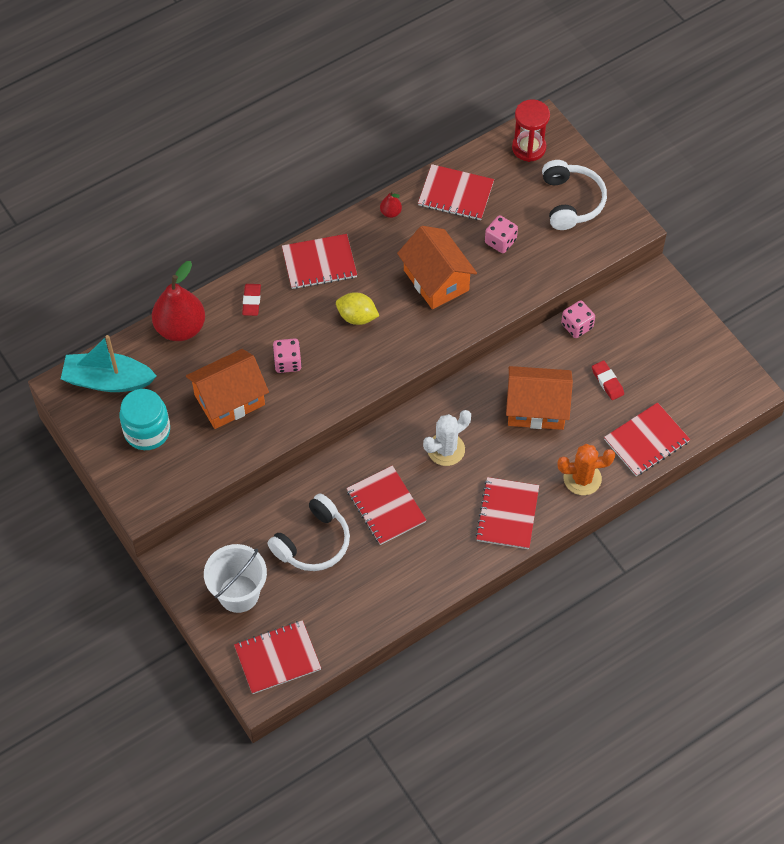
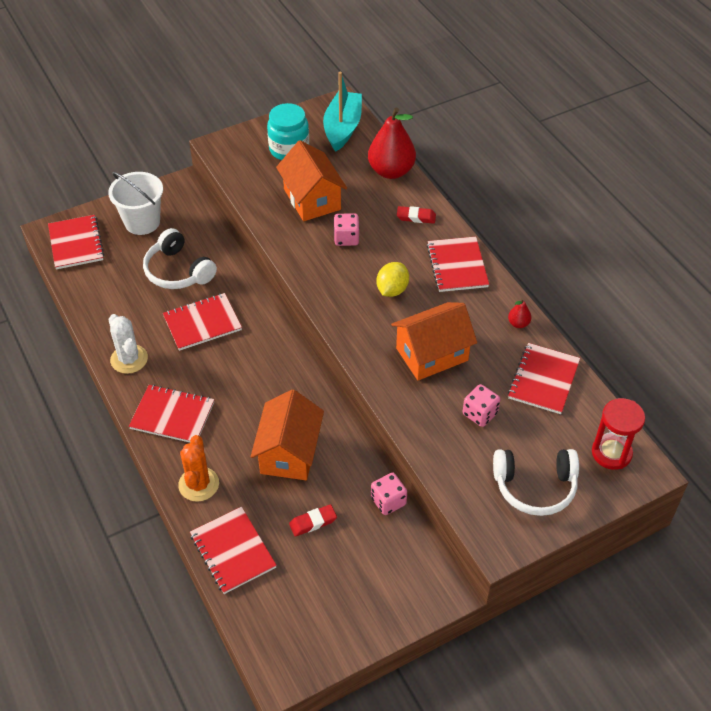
camera: 95 degrees right, 10 degrees down
(446, 449) = (254, 373): white cactus -> white cactus (129, 359)

